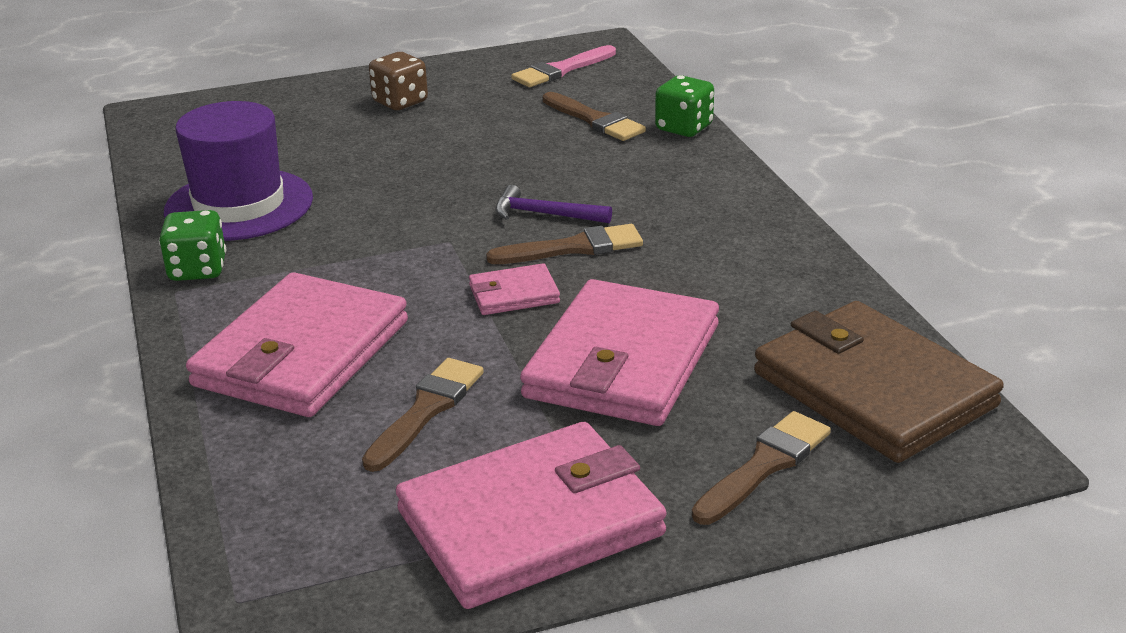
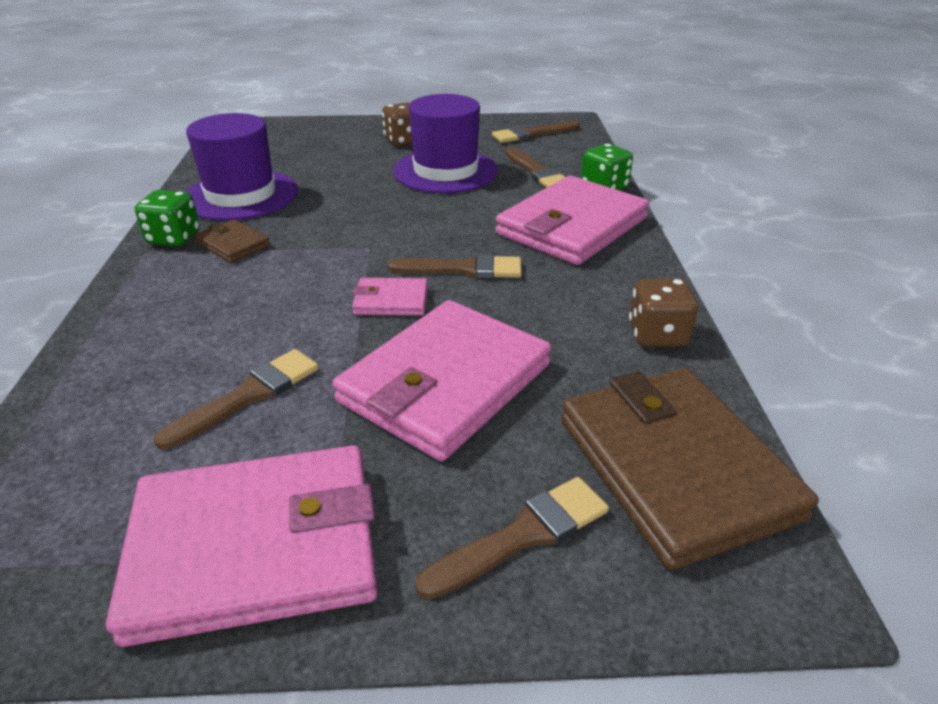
camera: 15 degrees right, 5 degrees up
(279, 265) = (233, 244): none -> brown wallet
(302, 353) = (191, 321): pink wallet -> pink wallet (572, 226)
(481, 135) = (445, 171): none -> purple hat
(545, 214) = (457, 238): purple hammer -> none
(561, 70) = (532, 134): pink brush -> brown brush
(811, 279) = (657, 335): none -> brown dice

